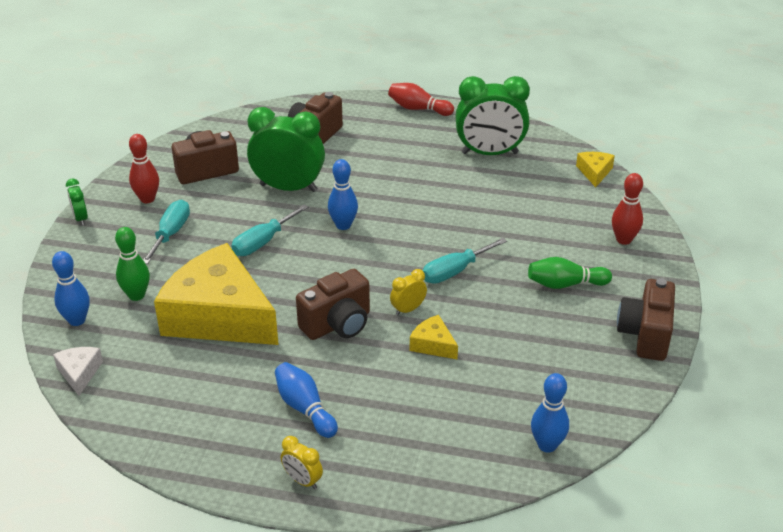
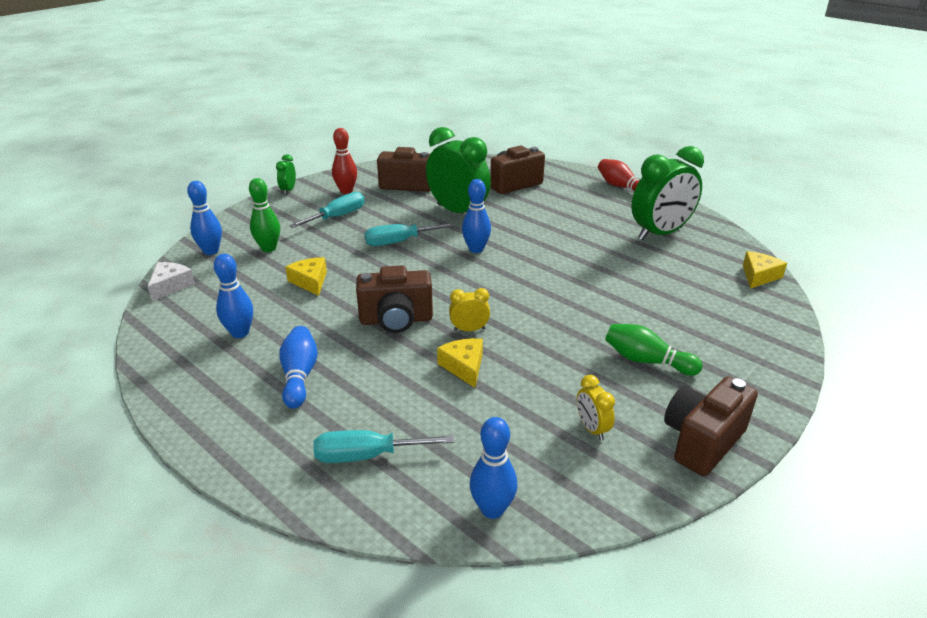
camera: 30 degrees right, 5 degrees down
(207, 392) = (240, 333): none -> blue bowling pin
(219, 316) = (310, 281): yellow cheese -> yellow cheese, size x0.40
(302, 480) = (232, 436): yellow clock -> yellow clock (592, 429)
(455, 271) = (542, 313): turquoise screwdriver -> turquoise screwdriver (367, 456)
(489, 153) = (660, 233): green clock -> green clock turned 60 degrees counterclockwise
(623, 240) = (747, 342): red bowling pin -> none

